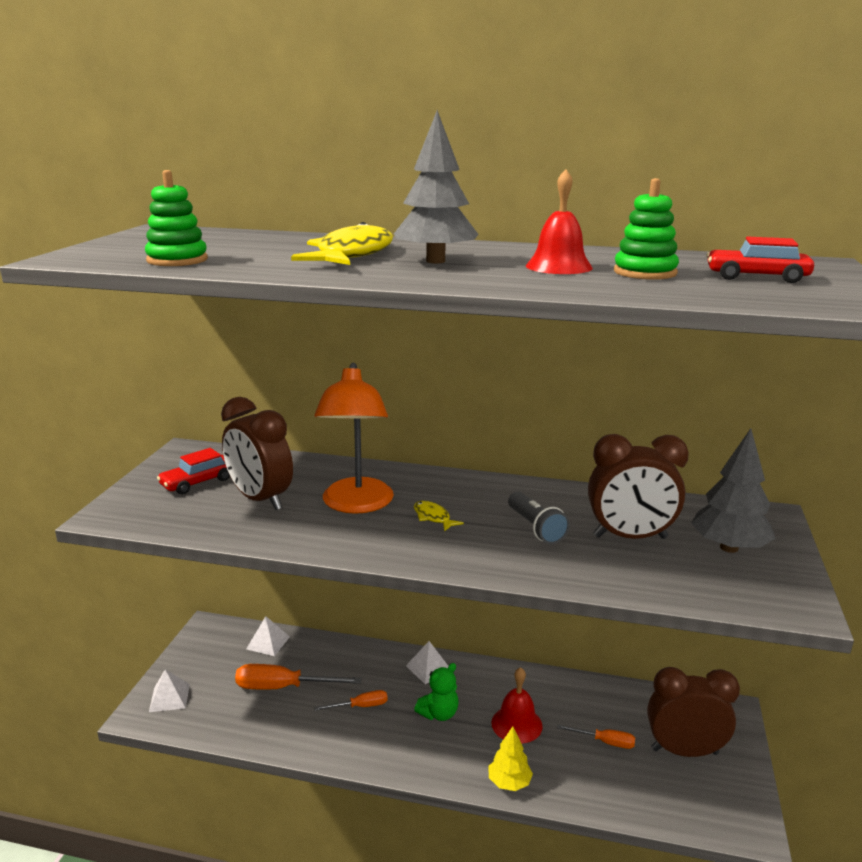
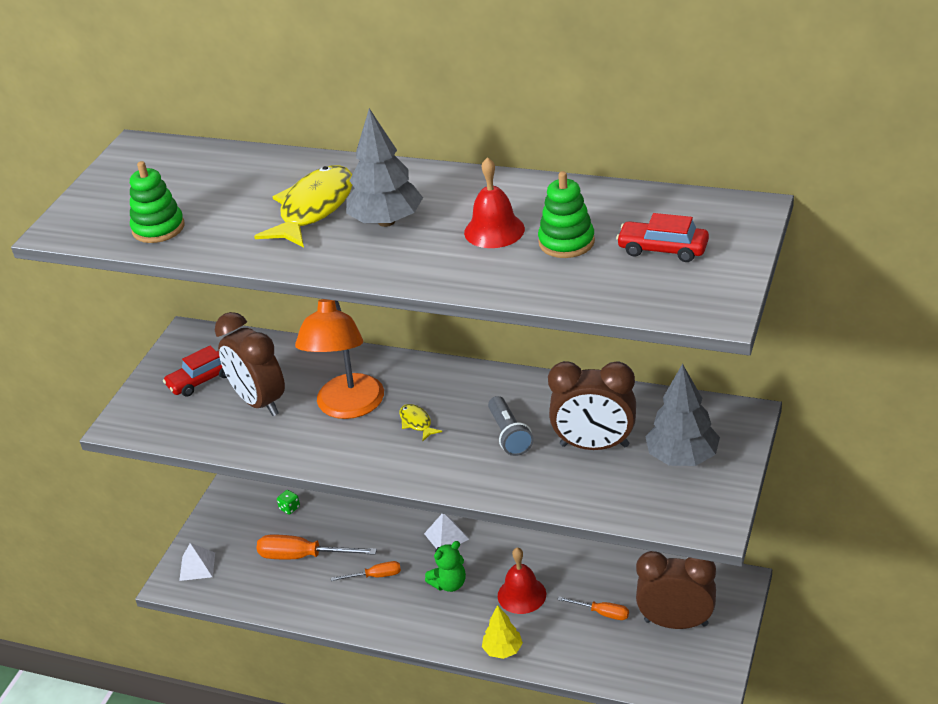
camera: 10 degrees right, 15 degrees up
(268, 642) = (289, 508): white pyramid -> green dice

